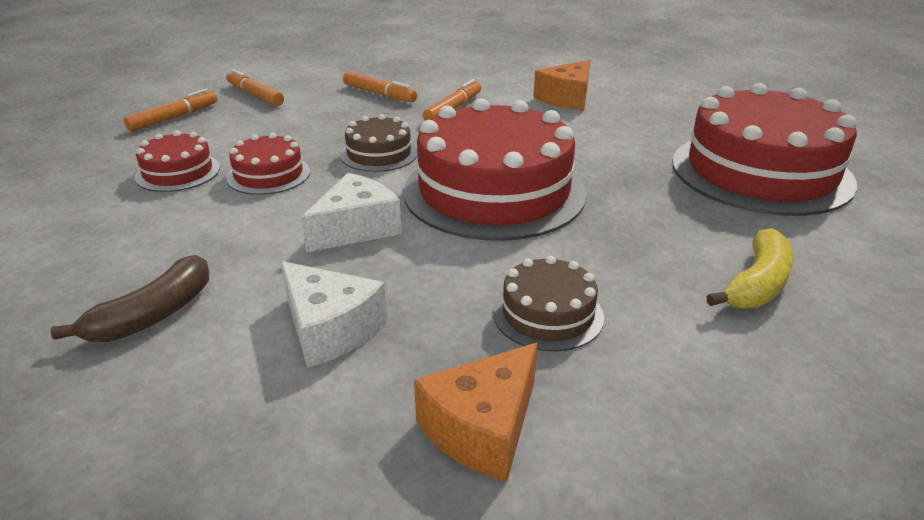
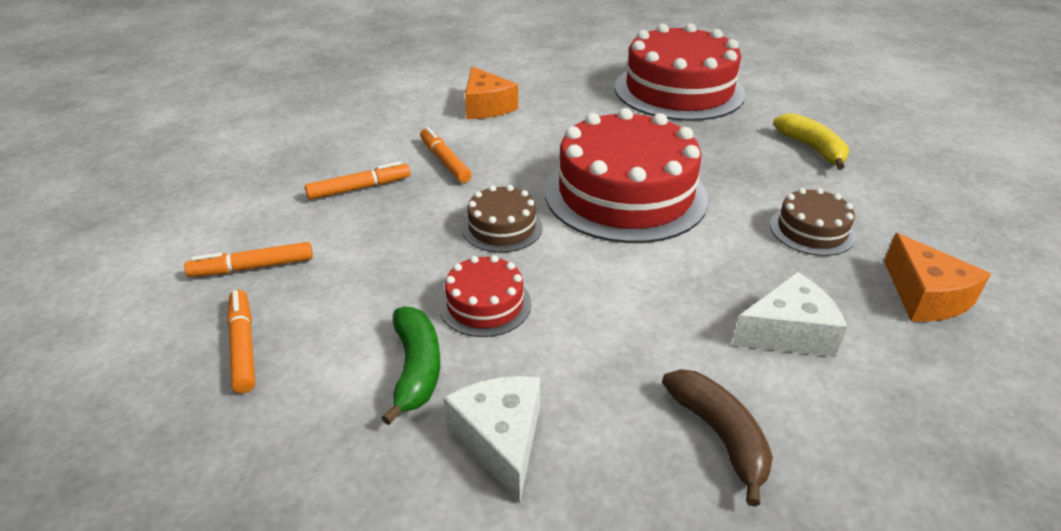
camera: 60 degrees left, 5 degrees up
(178, 172) = (416, 369): red cake -> green banana
(356, 228) = (637, 278): white cheese -> white cheese (500, 440)

